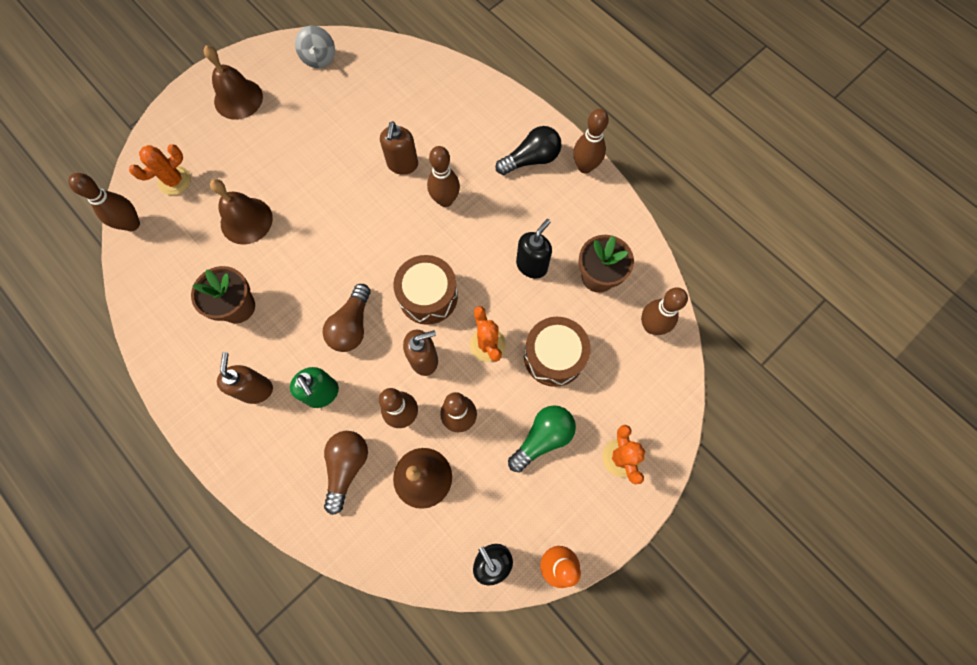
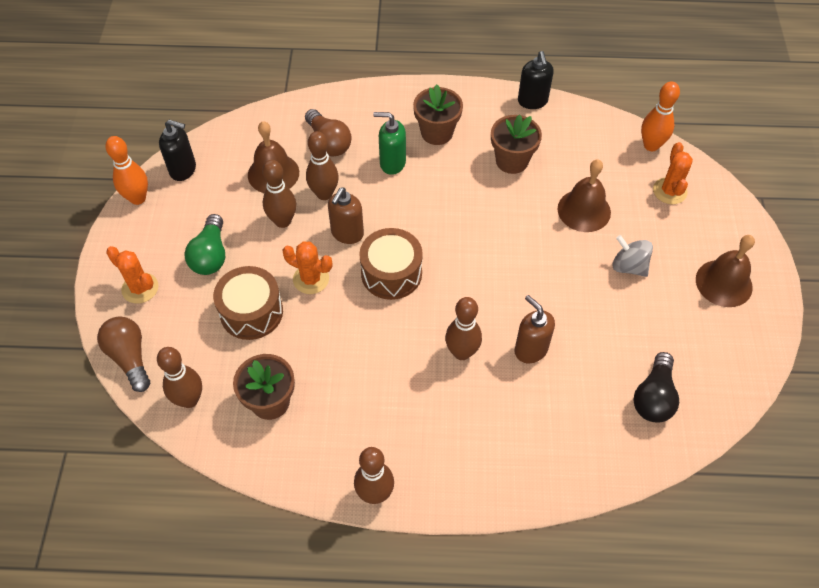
camera: 135 degrees right, 15 degrees down
(132, 224) = (651, 145): brown bowling pin -> orange bowling pin
(256, 389) = (437, 133): brown soap dispenser -> brown flower pot
(319, 58) = (720, 376): grey spinning top -> grey spinning top (629, 266)
(352, 326) = (422, 212): brown light bulb -> brown light bulb (129, 357)
(531, 159) = (430, 455): black light bulb -> black light bulb (653, 397)
(532, 265) = (335, 363): black soap dispenser -> black soap dispenser (532, 101)

